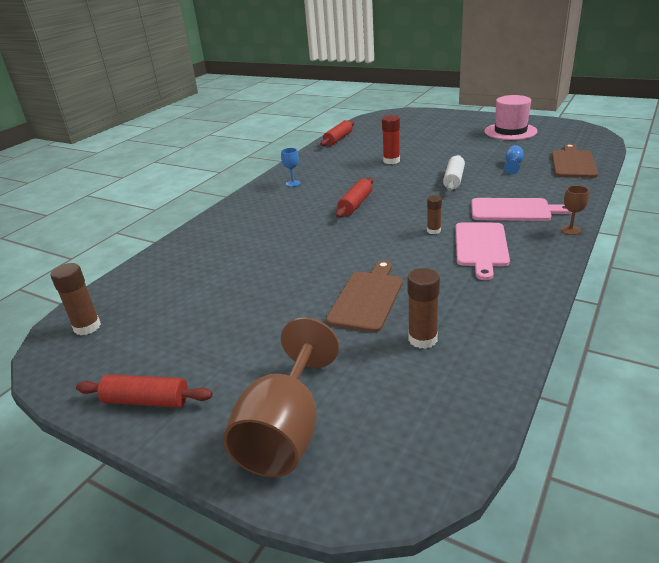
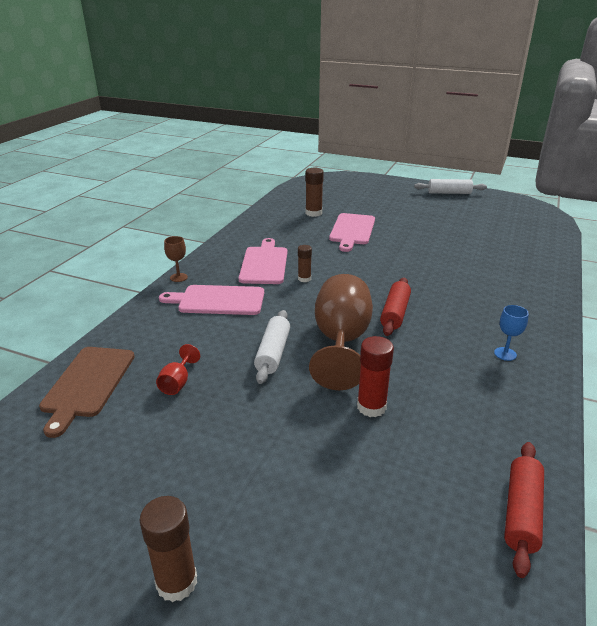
camera: 170 degrees right, 0 degrees up
(87, 327) = (532, 216): brown glue stick -> brown glue stick (176, 582)
(146, 400) = (449, 193): red rolling pin -> white rolling pin
(285, 431) = (373, 187): brown goblet -> brown goblet (341, 342)
(367, 298) = (352, 230): brown cutting board -> pink cutting board
(510, 131) = (115, 519): pink hat -> none
(513, 165) = (177, 383): blue goblet -> red goblet

